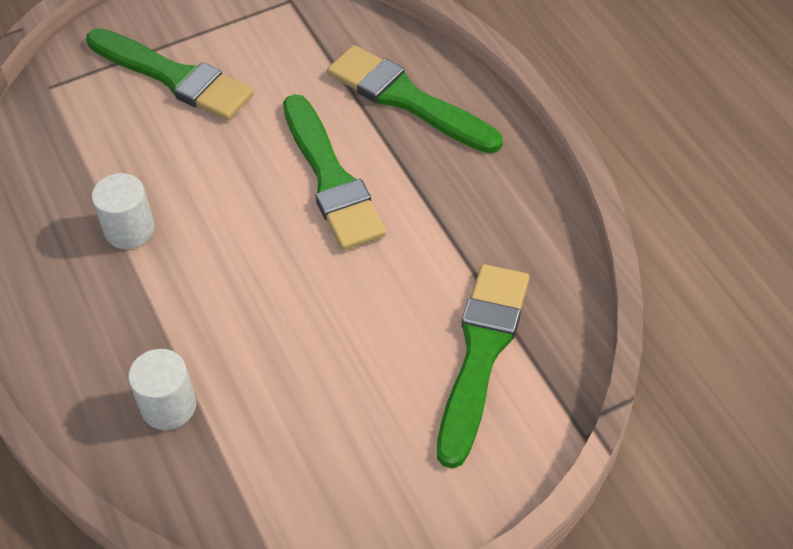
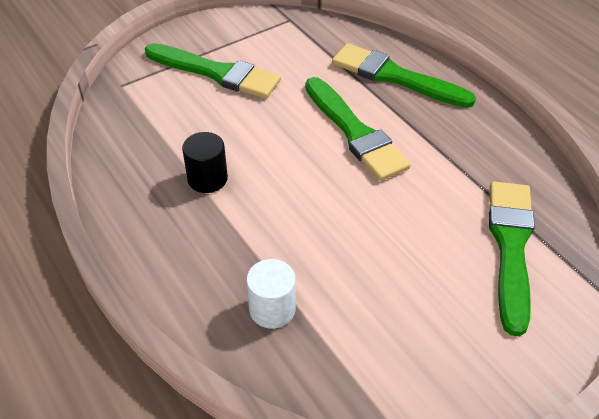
camera: 10 degrees left, 5 degrees down
(129, 229) = (207, 179): white cylinder -> black cylinder

